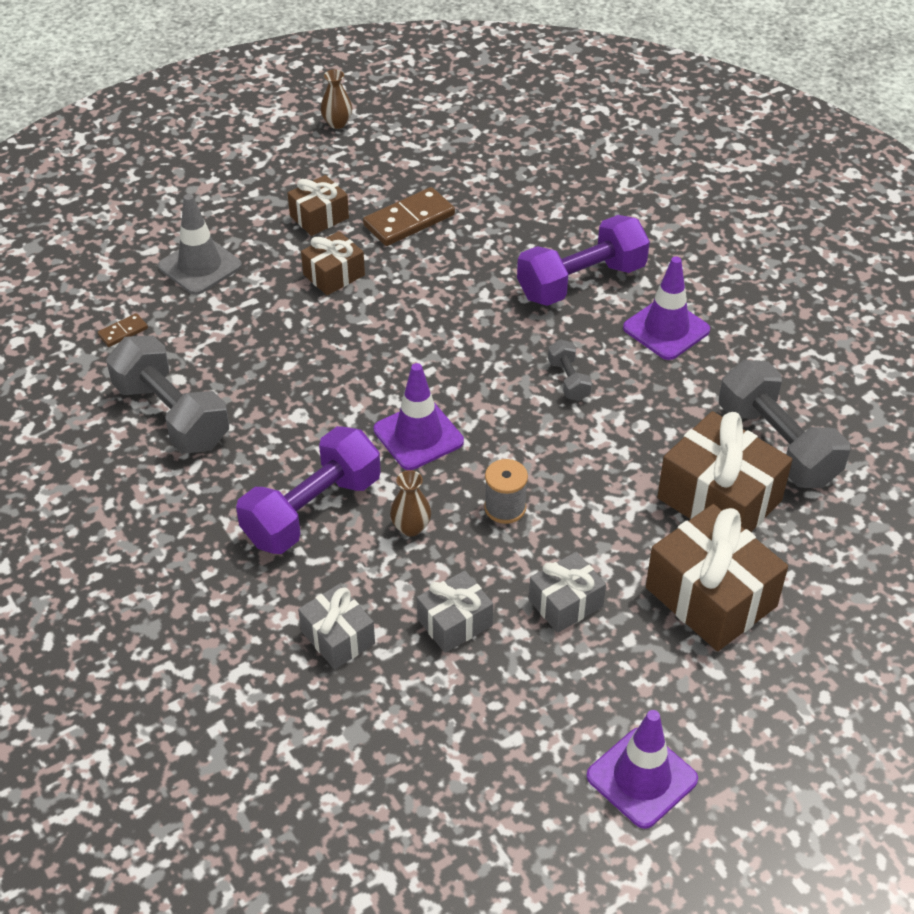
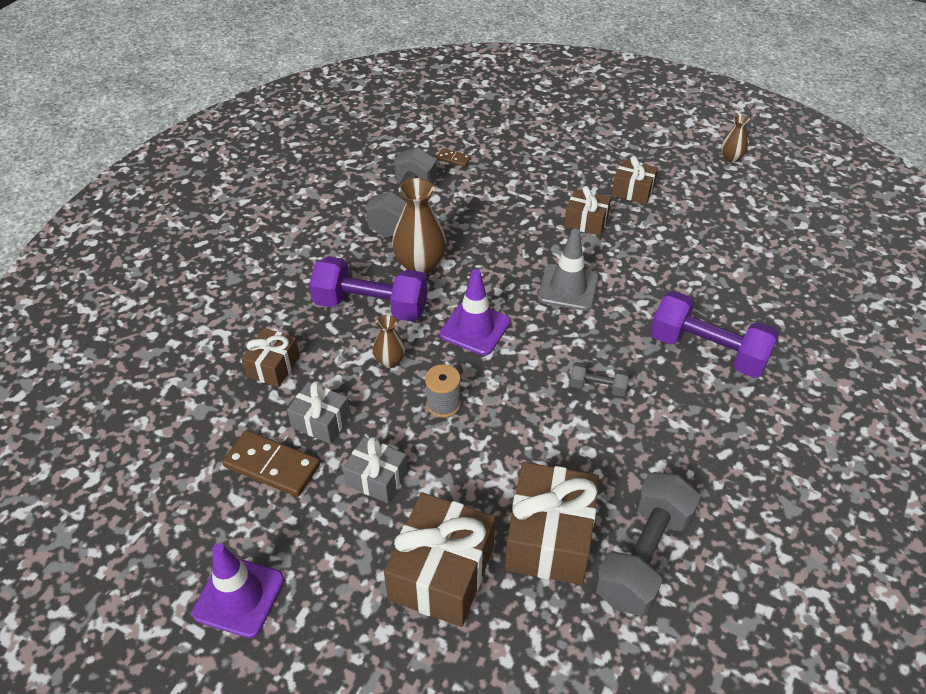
camera: 60 degrees right, 0 degrees up
(200, 266) = (536, 162): grey traffic cone -> grey traffic cone (568, 288)
(281, 440) = (420, 265): none -> brown vase
(338, 637) = (273, 366): grey gift -> brown gift
(409, 220) = (675, 233): brown domino -> brown domino (272, 465)
(568, 380) = (597, 387): grey dumbbell -> grey dumbbell turned 60 degrees clockwise
(666, 329) = (707, 425): purple traffic cone -> none

